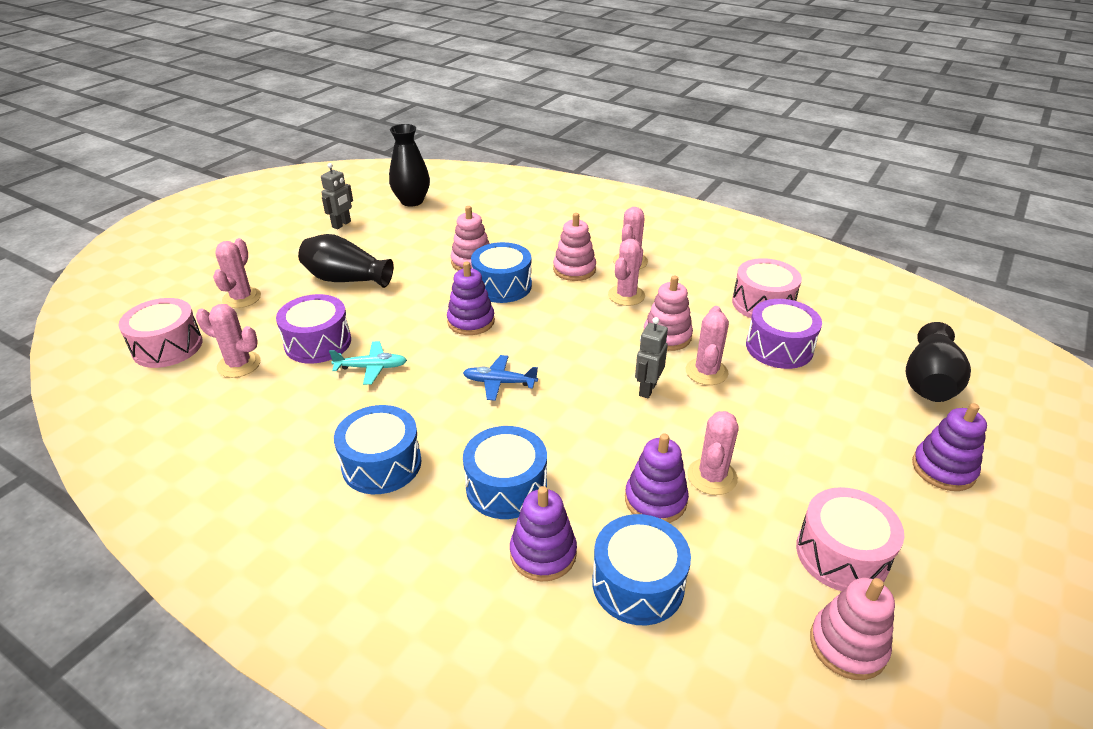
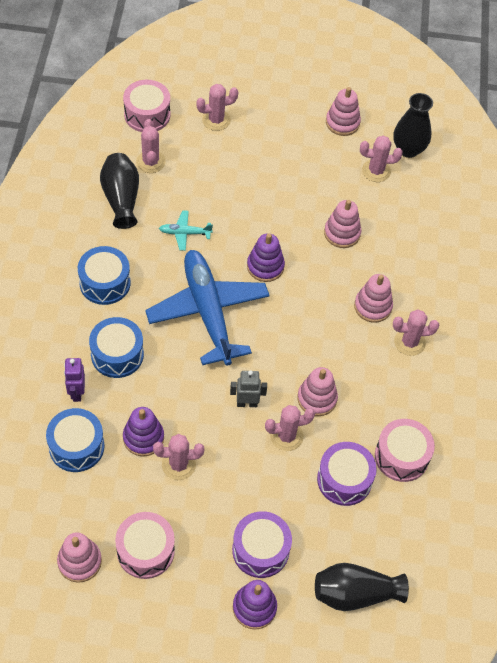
camera: 60 degrees right, 20 degrees up
(318, 343) = (193, 190): purple drum -> purple drum (260, 550)
(341, 224) = (342, 123): grey robot -> pink stacking toy
(346, 279) = (272, 166): black vase -> black vase (121, 198)
(371, 367) = (185, 233): turquoise plane -> turquoise plane turned 120 degrees clockwise
(499, 382) = (208, 312): blue plane -> blue plane, size x2.45
(502, 286) = (321, 267): blue drum -> none
(543, 553) = (77, 392): purple stacking toy -> purple robot
(626, 295) = (356, 355): pink cactus -> pink cactus (376, 171)

